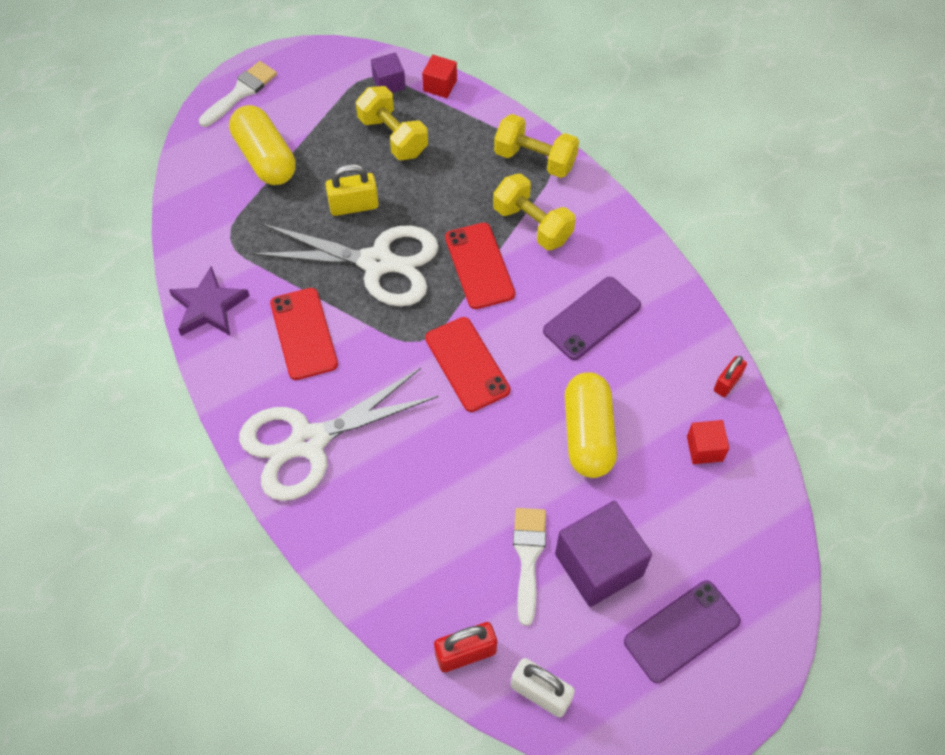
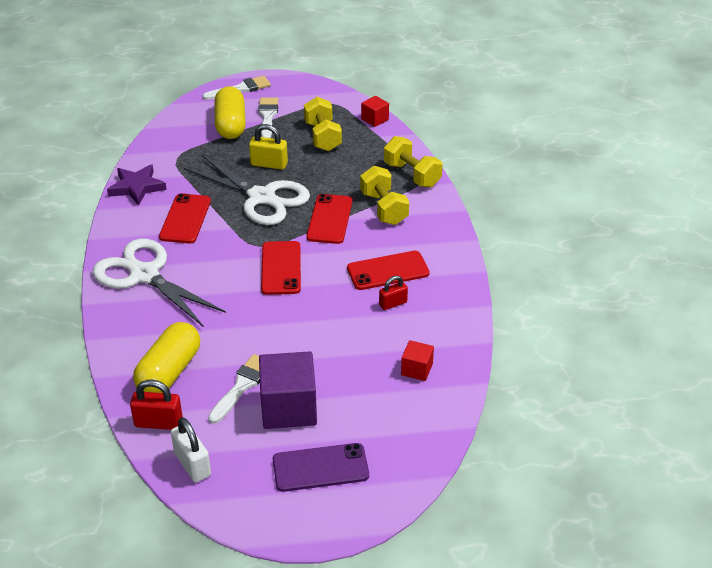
camera: 25 degrees right, 20 degrees down
(304, 127) = (267, 116): none -> white brush
(308, 442) = (144, 275): white scissors -> white scissors turned 45 degrees clockwise
(389, 83) = (341, 109): purple cube -> none
(588, 434) = (336, 333): yellow capsule -> yellow capsule (169, 371)
(592, 318) = (388, 271): purple phone -> red phone
(727, 383) = (462, 338): red padlock -> red padlock (393, 304)

